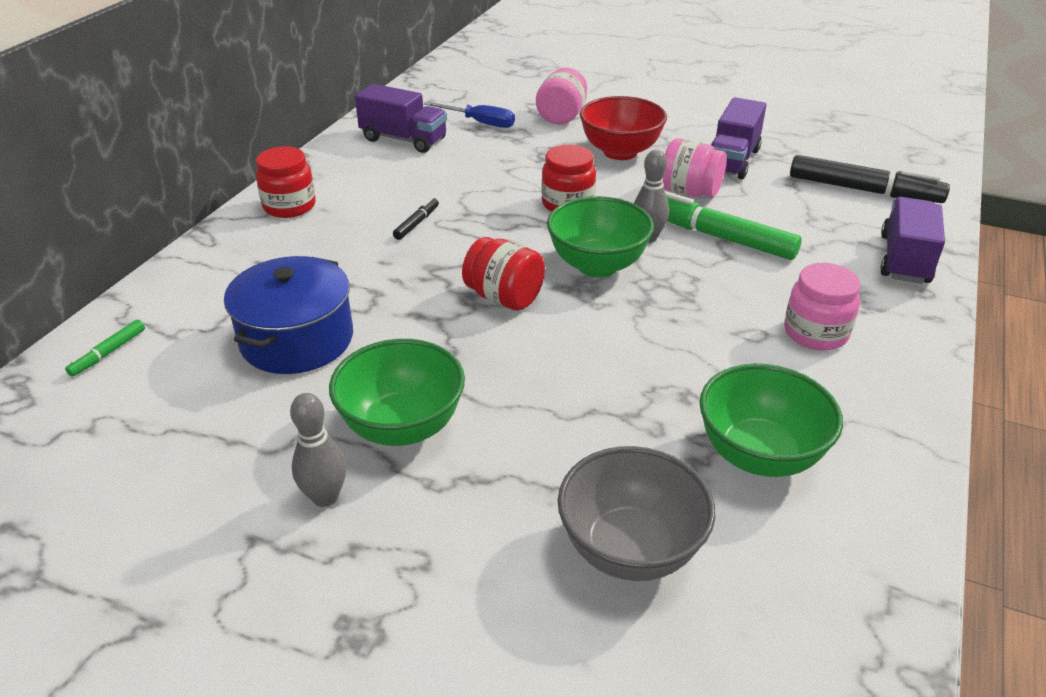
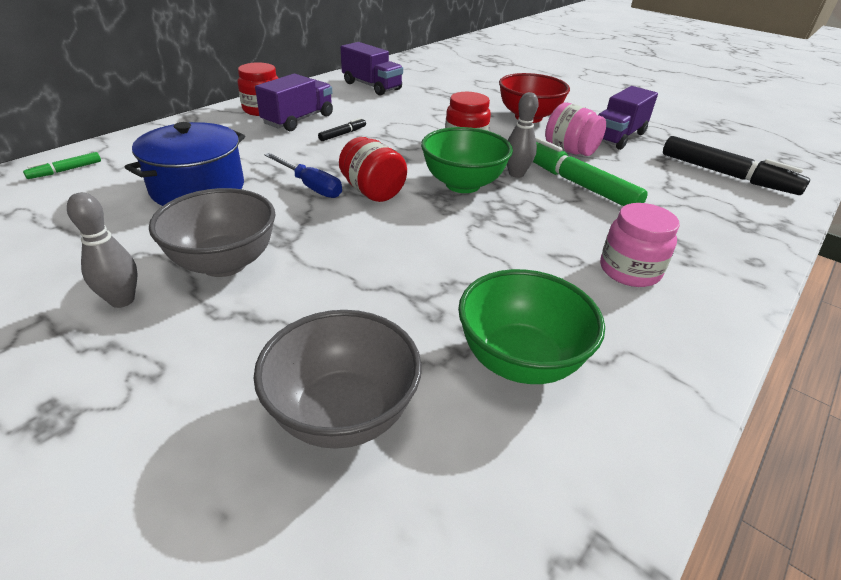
camera: 15 degrees right, 0 degrees up
(402, 427) = (224, 263): green bowl -> grey bowl
(480, 123) = (433, 85): blue screwdriver -> blue screwdriver (310, 186)
(561, 116) = (496, 90): pink jar -> none
(904, 259) = (744, 231): purple truck -> purple truck (298, 120)

